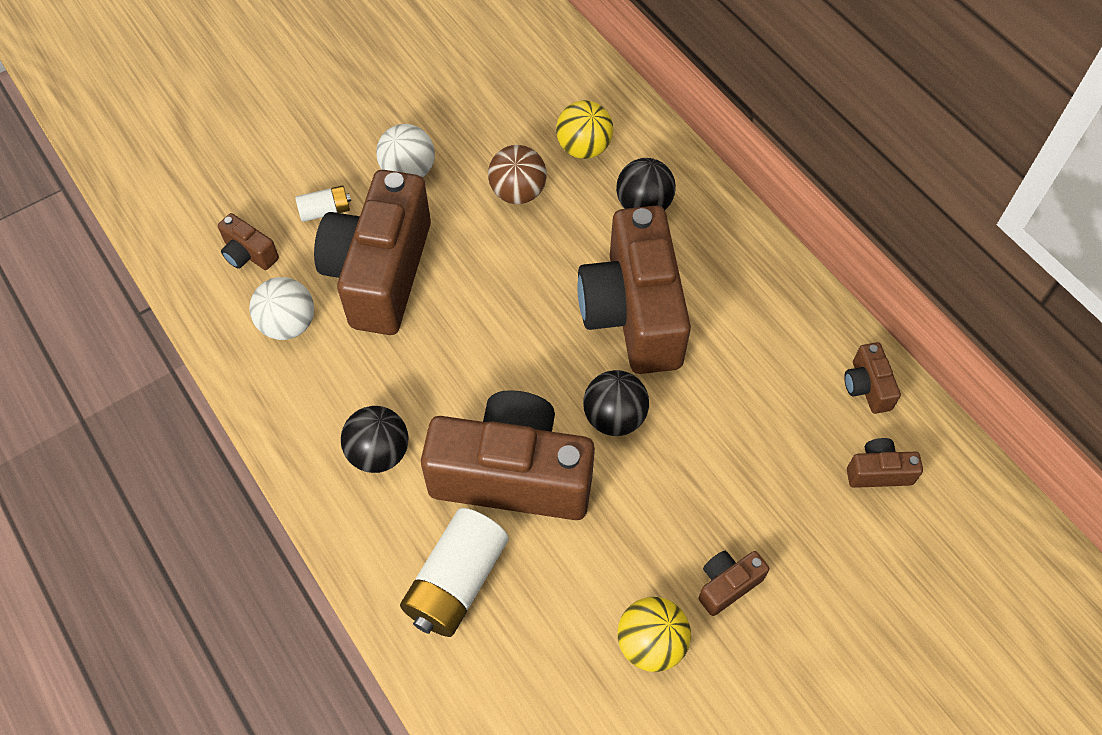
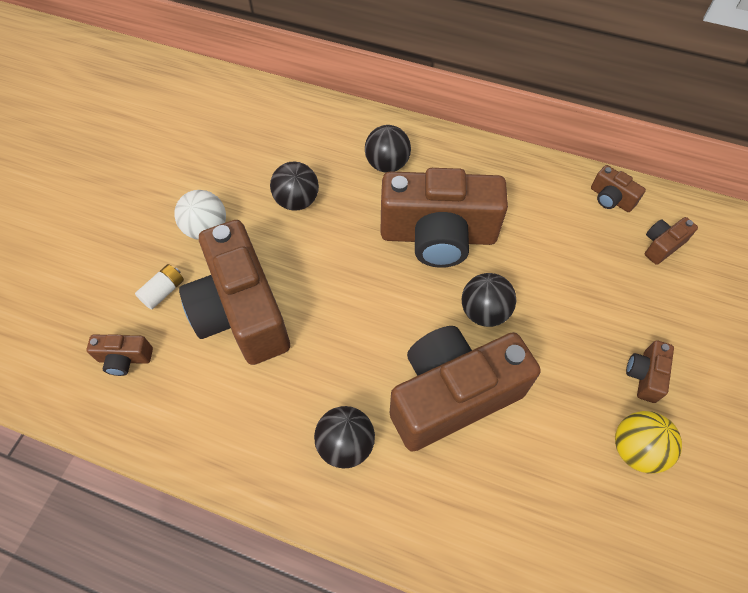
camera: 35 degrees left, 0 degrees up
(288, 324) = (199, 393): white ball -> none
(456, 582) = (478, 501): white battery -> none
(518, 192) = (297, 201): brown ball -> black ball
(583, 148) = (318, 149): yellow ball -> none
(633, 312) = (438, 236): brown camera -> brown camera turned 45 degrees counterclockwise

